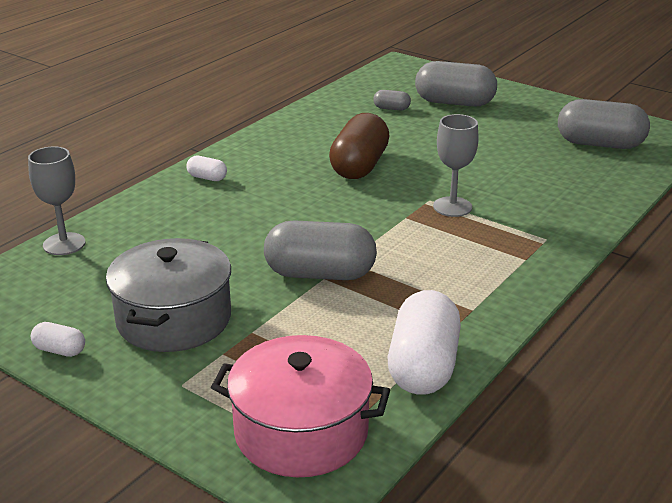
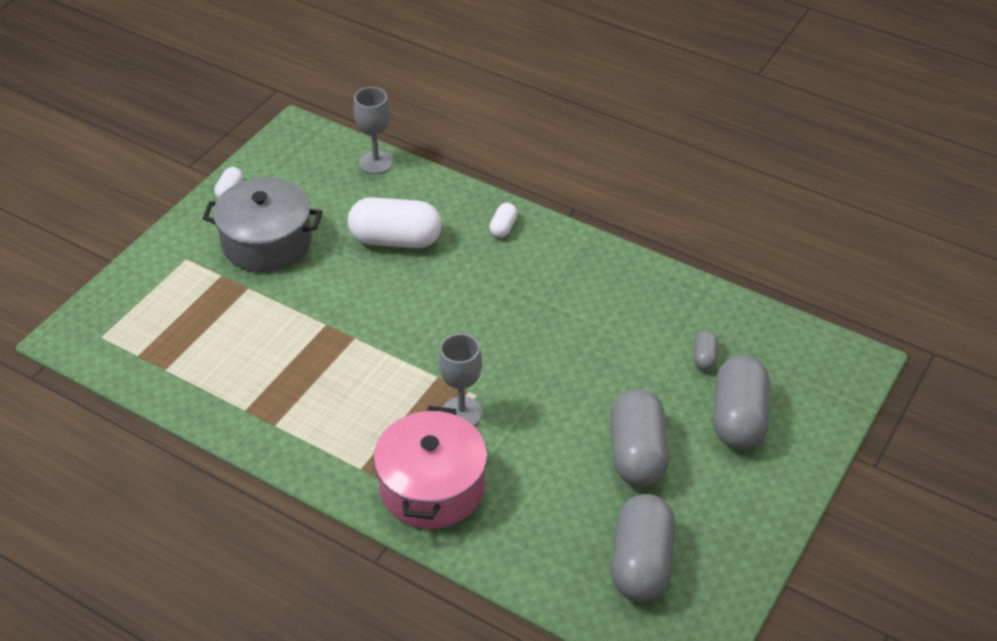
camera: 85 degrees right, 15 degrees up
(301, 431) = (127, 326): pink pot -> pink pot (432, 487)
(320, 274) = (332, 321): grey capsule -> grey capsule (637, 453)
(359, 166) = (544, 336): brown capsule -> none
(423, 366) = (196, 392): white capsule -> white capsule (395, 240)

